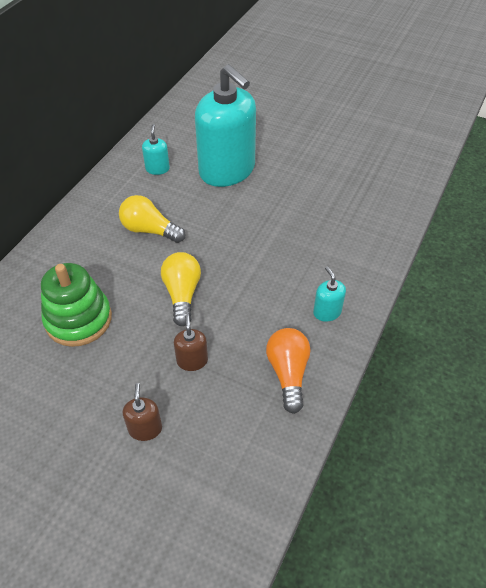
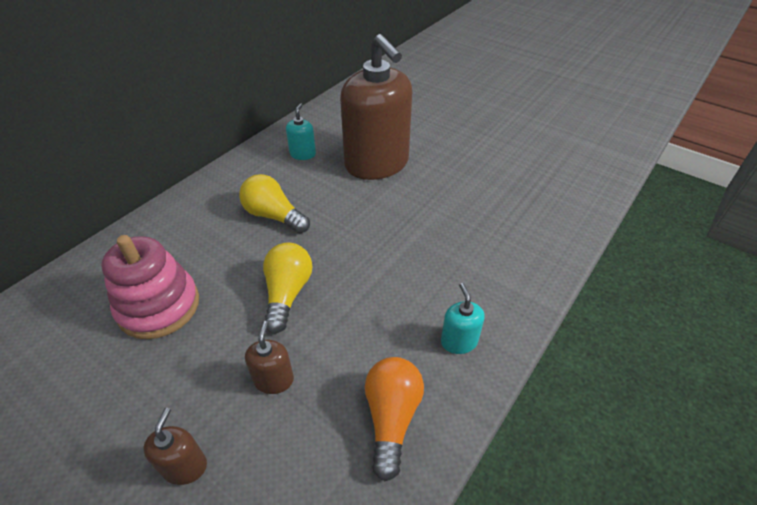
camera: 10 degrees right, 5 degrees down
(78, 319) = (159, 306): green stacking toy -> pink stacking toy
(227, 170) = (377, 164): turquoise soap dispenser -> brown soap dispenser

